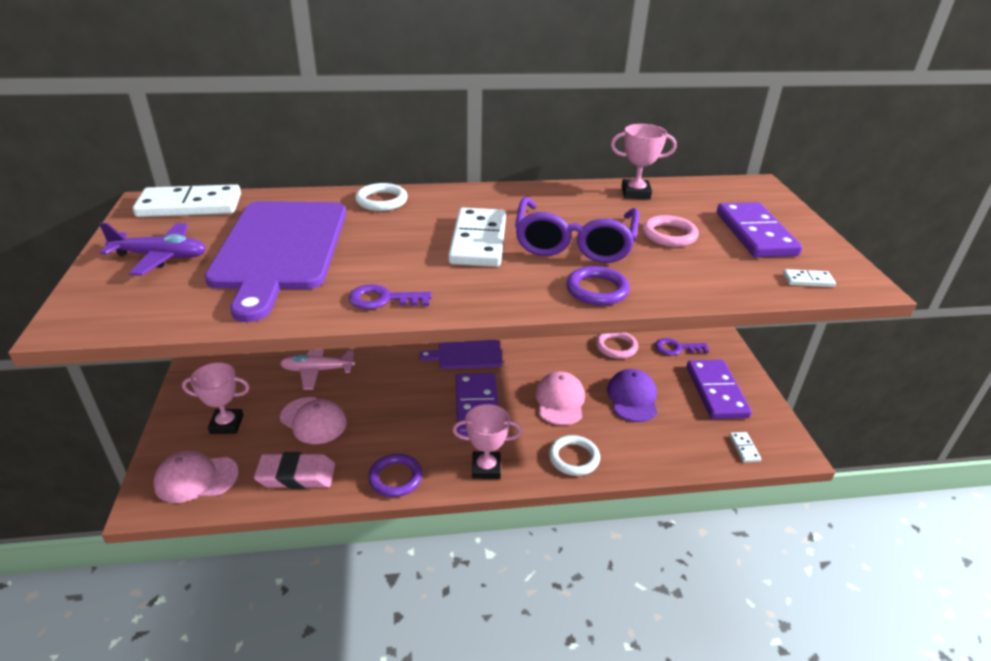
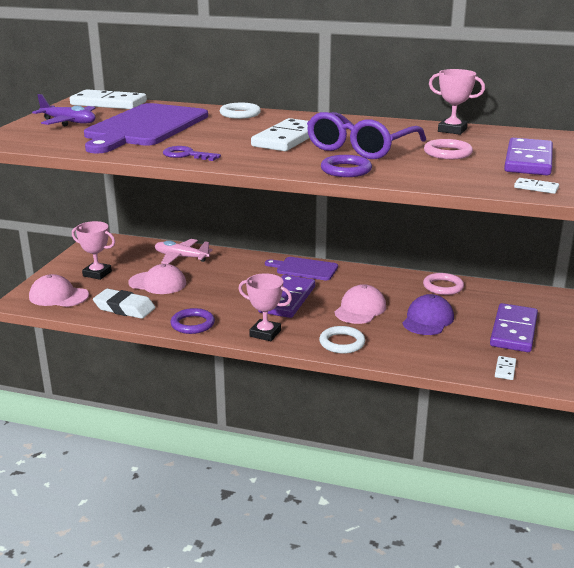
camera: 25 degrees right, 10 degrees down
(296, 475) = (124, 308): pink eraser -> white eraser
(313, 420) = (157, 283): pink cap -> pink cap turned 45 degrees counterclockwise
(676, 348) = (502, 297): purple key -> none

